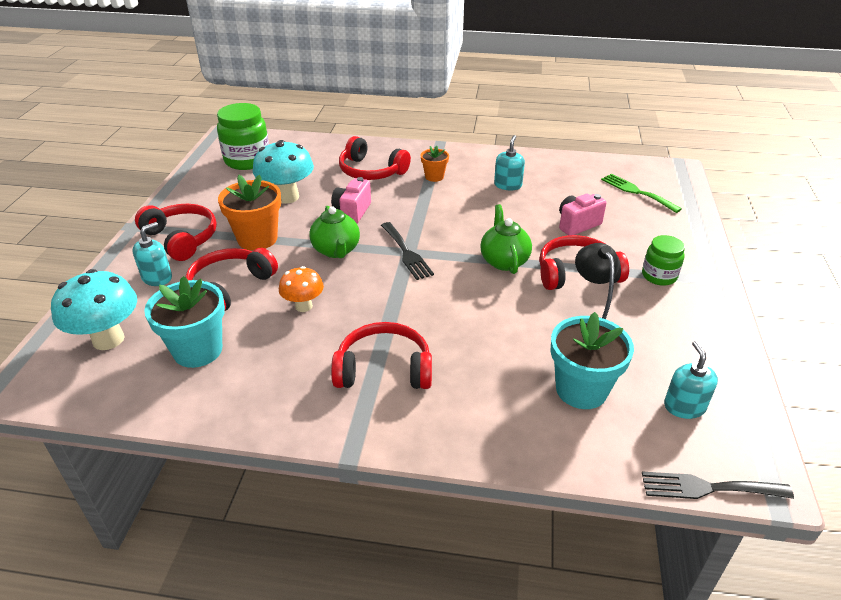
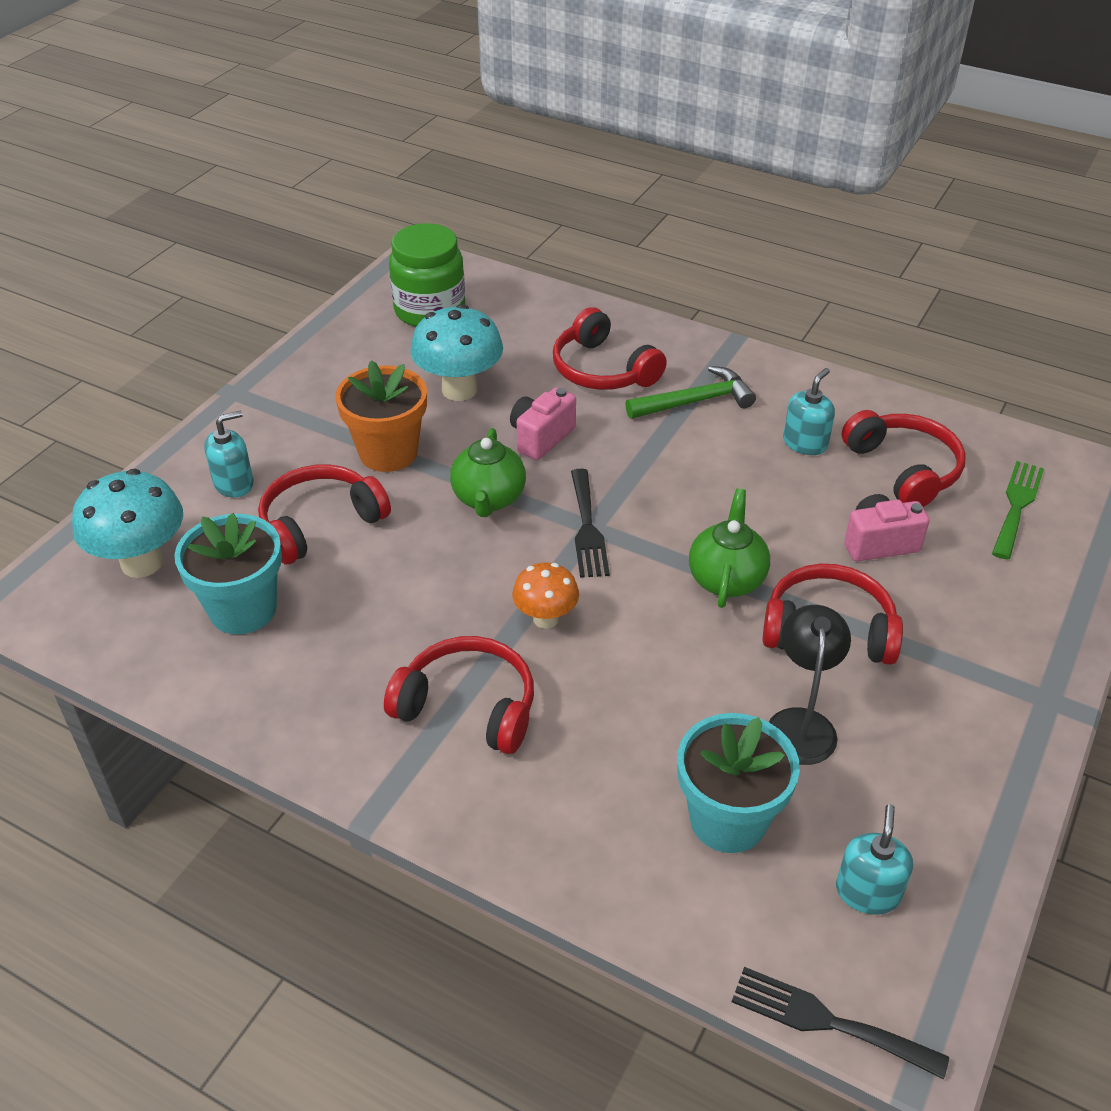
camera: 20 degrees right, 5 degrees up
(181, 238) = (288, 427): red headphones -> red headphones (904, 469)
(303, 306) = (405, 579): orange mushroom -> orange mushroom (546, 619)
(434, 177) = (695, 401): orange flower pot -> green hammer
(636, 192) = (1017, 505): green fork -> green fork turned 45 degrees clockwise
(659, 276) = (960, 668): green jar -> none

